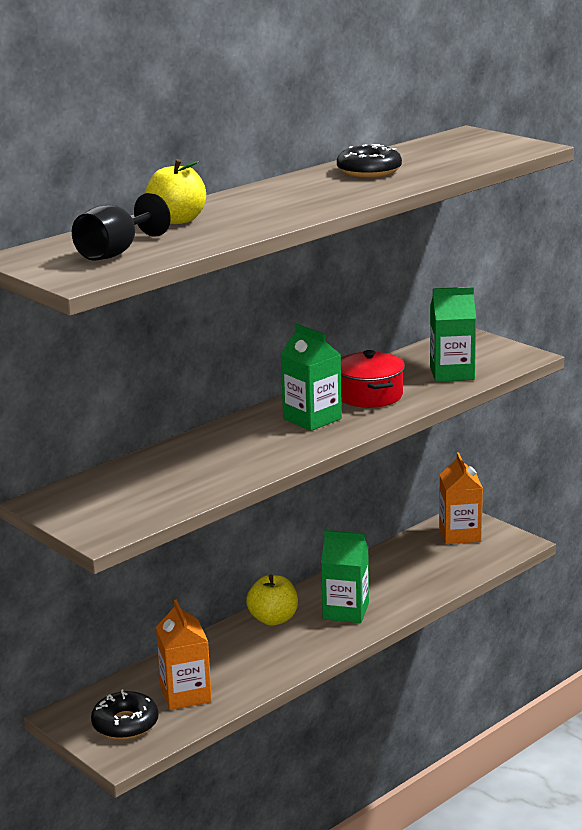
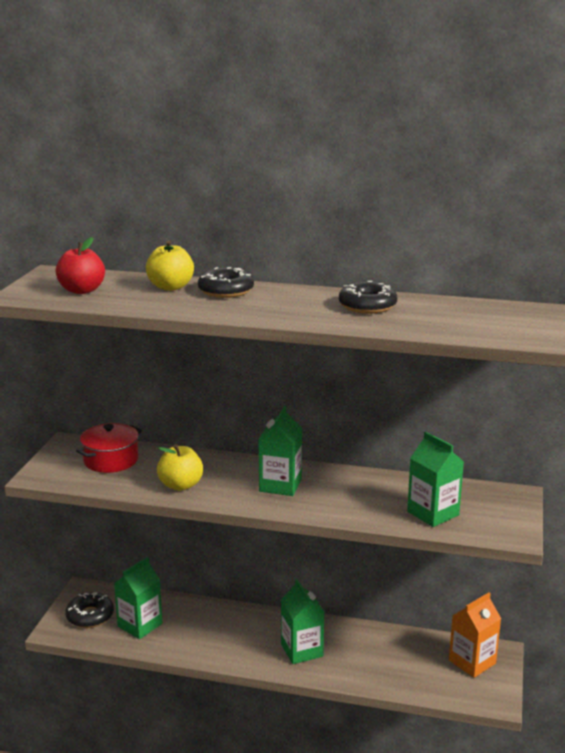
camera: 55 degrees right, 0 degrees up
(116, 252) = (82, 290): black goblet -> red apple
(186, 694) = (140, 625): orange carton -> green carton
(232, 204) = (226, 291): none -> black donut
(273, 619) = (260, 622): yellow apple -> yellow apple (180, 485)
(369, 395) = (347, 493): red pot -> red pot (111, 460)

